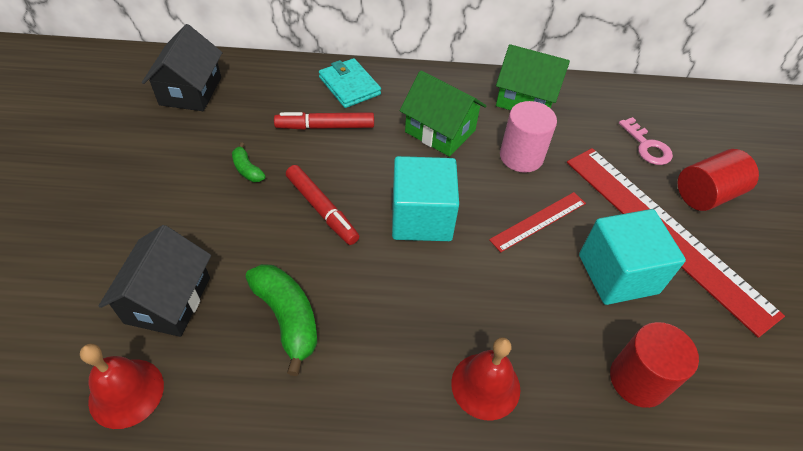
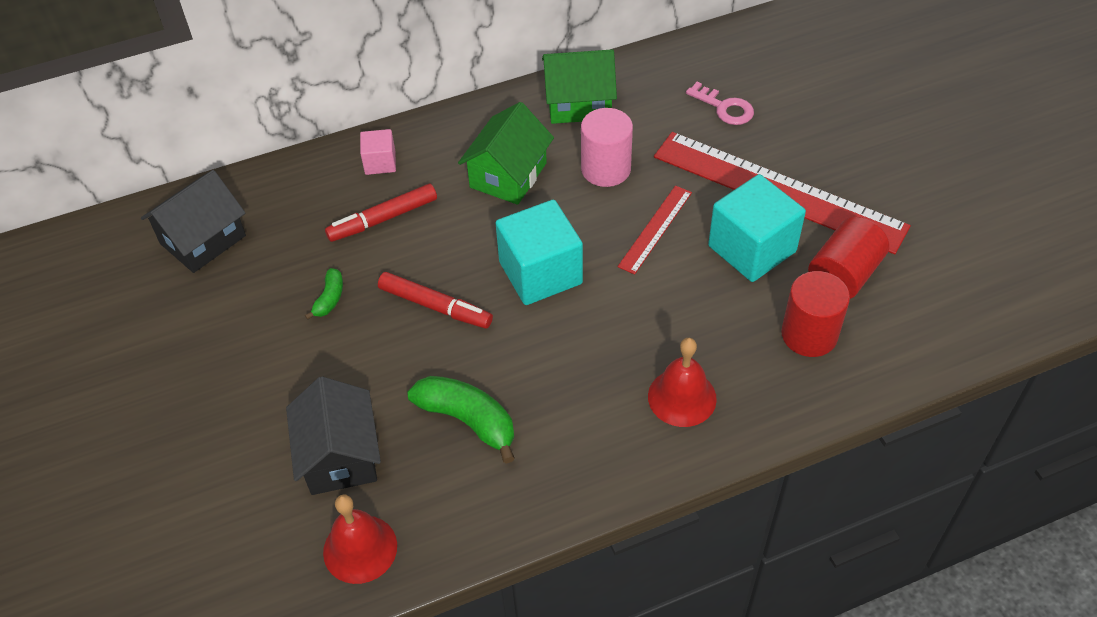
camera: 20 degrees left, 0 degrees up
(190, 91) = (203, 239): black house -> black house turned 60 degrees clockwise
(247, 169) = (329, 298): green banana -> green banana turned 105 degrees counterclockwise
(349, 86) = (380, 163): turquoise wallet -> pink cube
(440, 131) = (508, 175): green house -> green house turned 75 degrees counterclockwise
(706, 194) = (800, 136): red cylinder -> red cylinder (843, 275)

